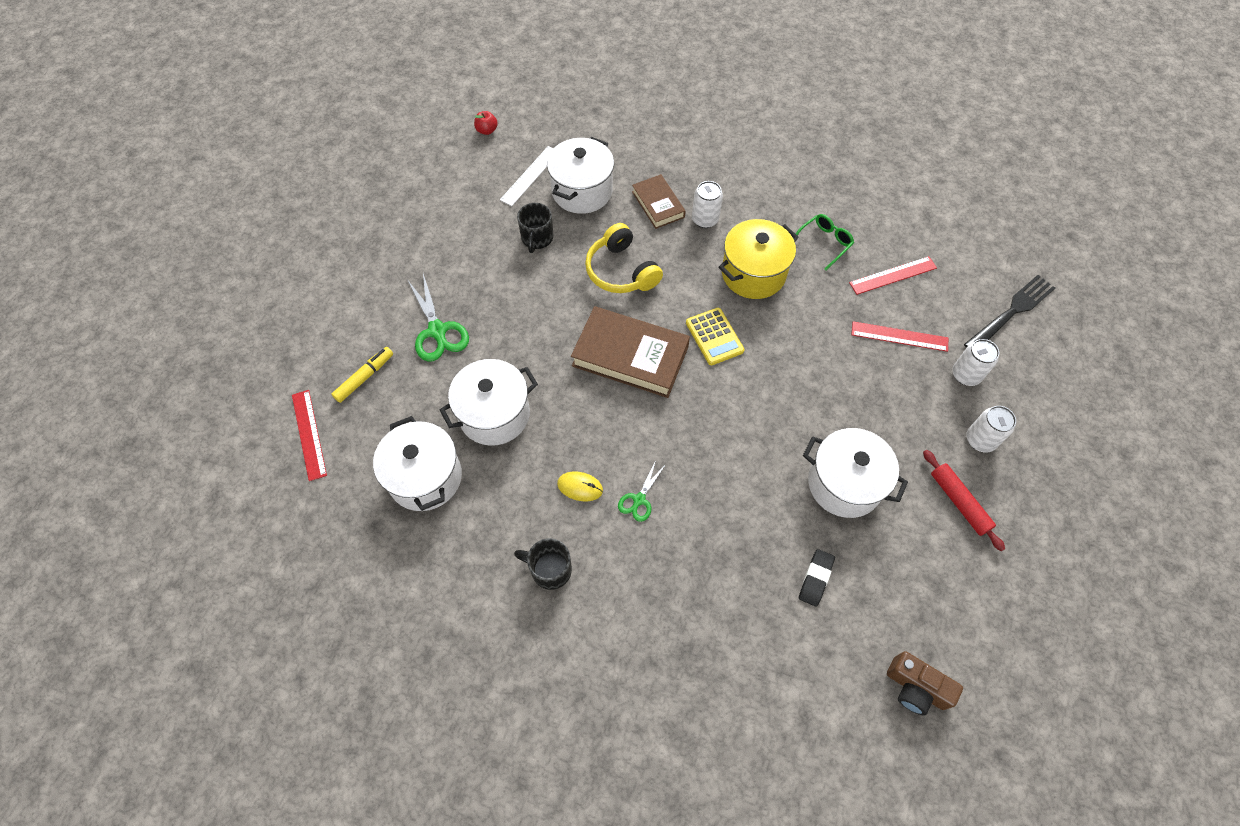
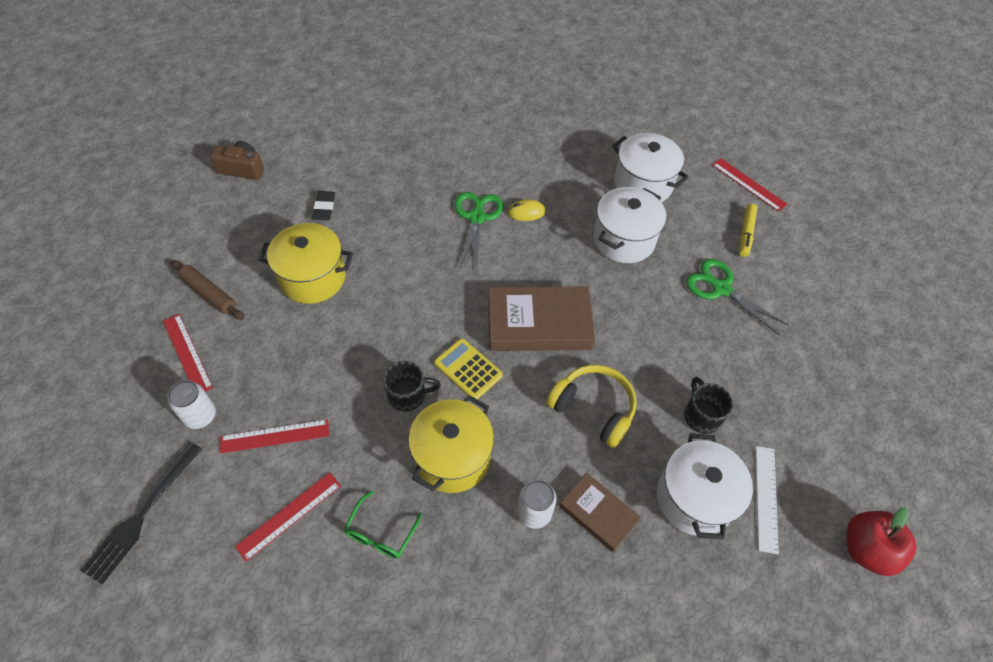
camera: 155 degrees right, 5 degrees down
(487, 130) = (866, 549): red apple -> red apple, size x1.93
(550, 569) = (519, 159): black mug -> black mug (408, 395)
(639, 500) = (477, 217): green scissors -> green scissors, size x1.76
(844, 484) = (312, 278): white pot -> yellow pot
(959, 502) = (209, 294): red rolling pin -> brown rolling pin
(980, 440) = (187, 353): white can -> red ruler

